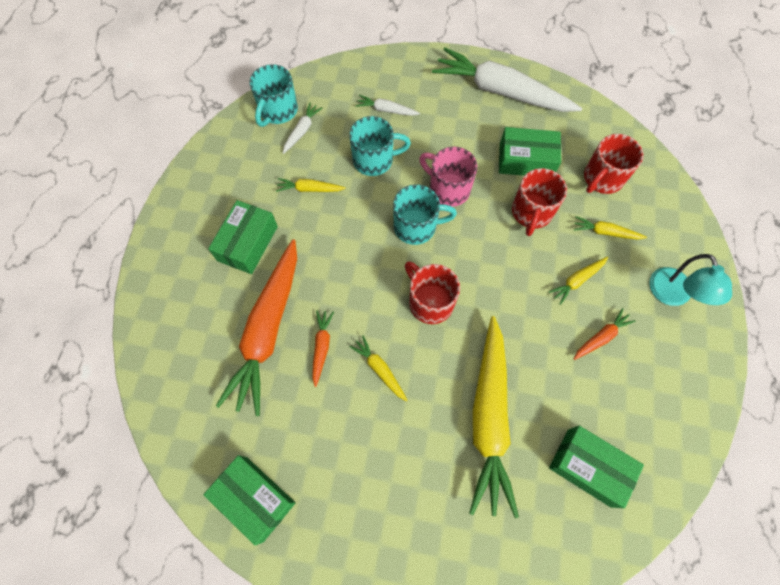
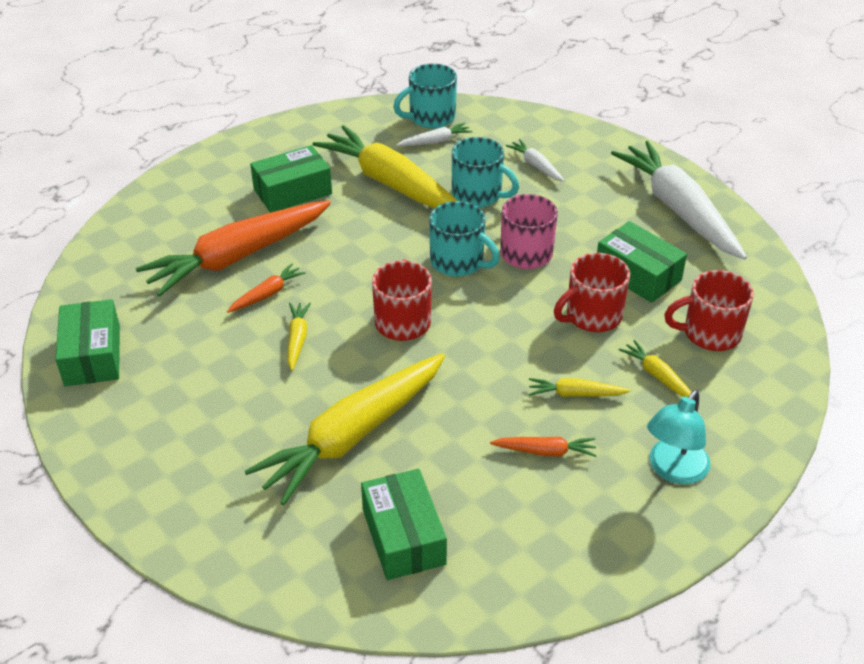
camera: 40 degrees right, 25 degrees down
(310, 189) = (392, 184): yellow carrot -> yellow carrot, size x2.36

